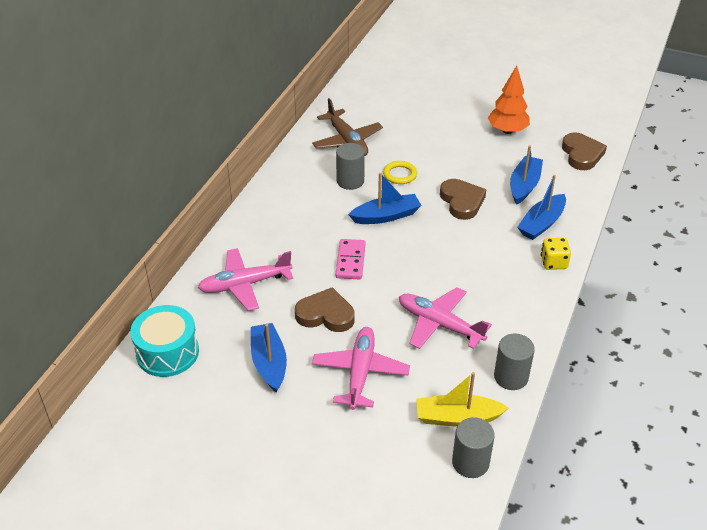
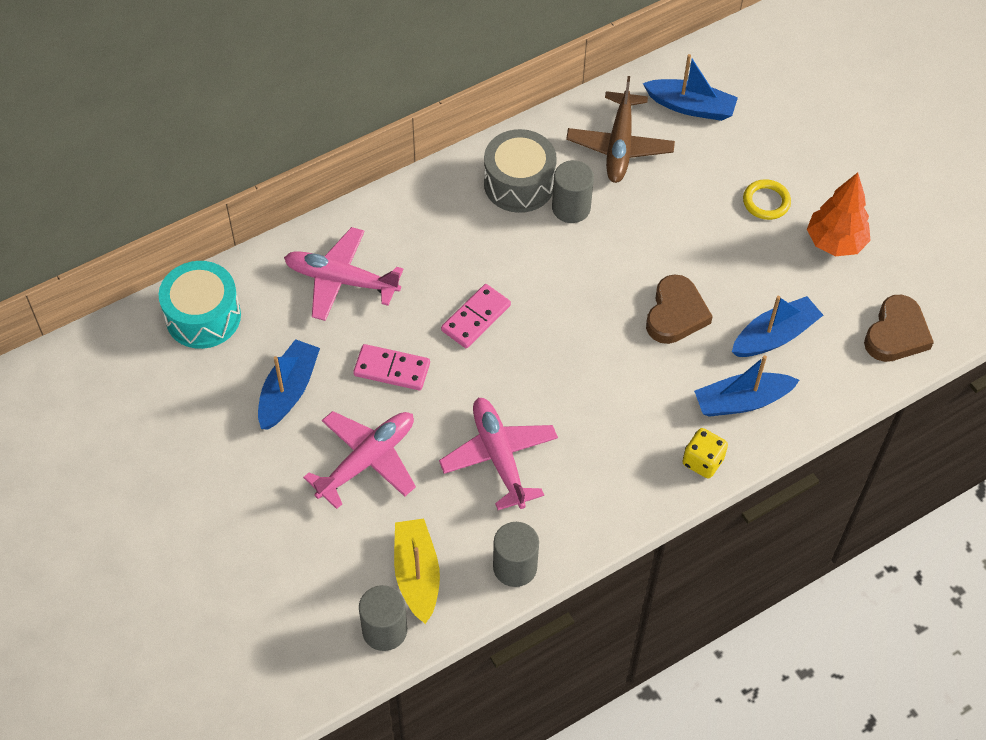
camera: 35 degrees right, 15 degrees up
(307, 184) = (519, 184): none -> grey drum
(325, 314) = (392, 369): brown heart -> pink domino
(386, 216) = (568, 281): blue boat -> blue boat (691, 107)
(400, 174) = (637, 232): yellow ring -> yellow ring (766, 202)
(457, 417) = (417, 574): yellow boat -> yellow boat turned 45 degrees clockwise

